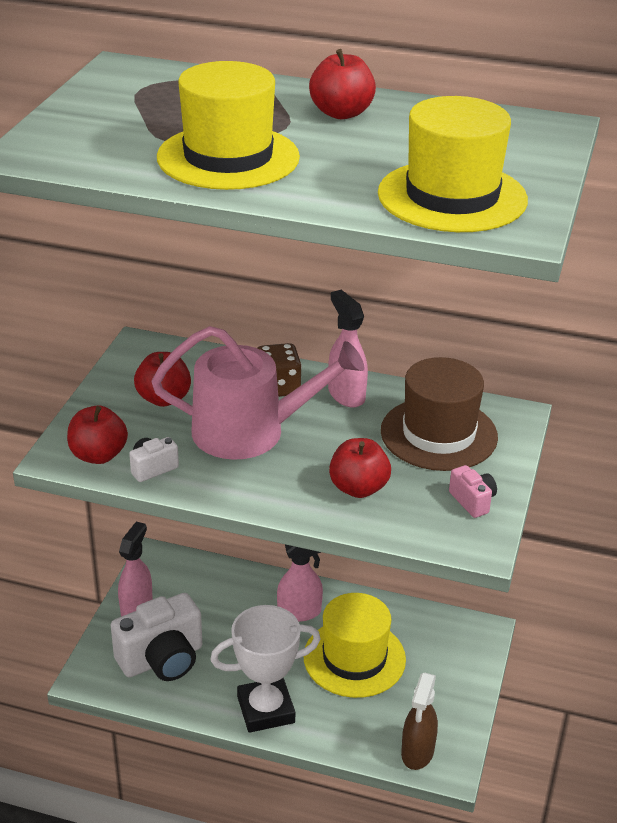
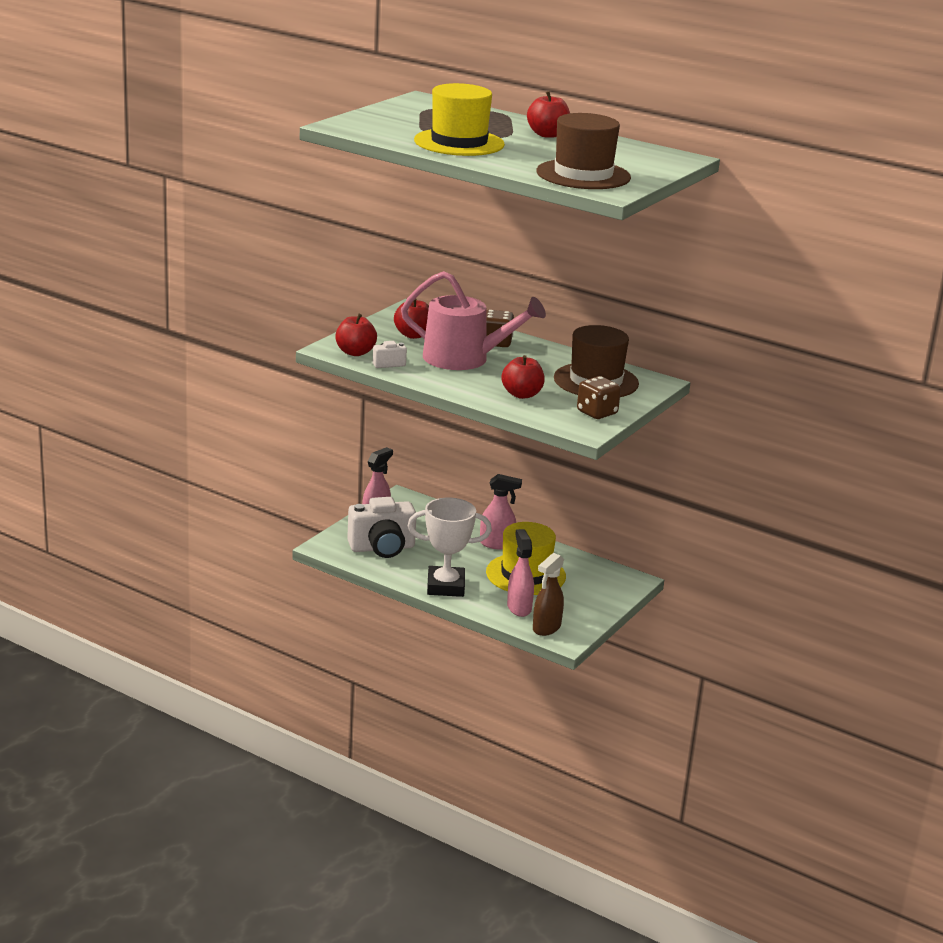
camera: 15 degrees right, 10 degrees down
(346, 394) = (542, 353): pink spray bottle -> pink spray bottle (519, 607)
(452, 197) = (583, 175): yellow hat -> brown hat
(472, 501) = (597, 413): pink camera -> brown dice

